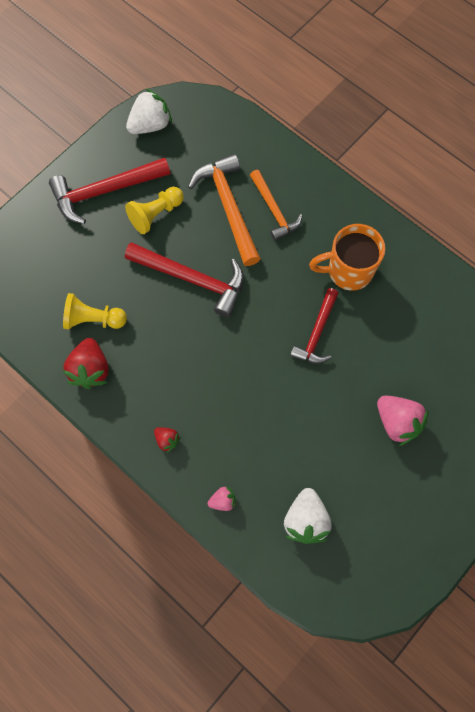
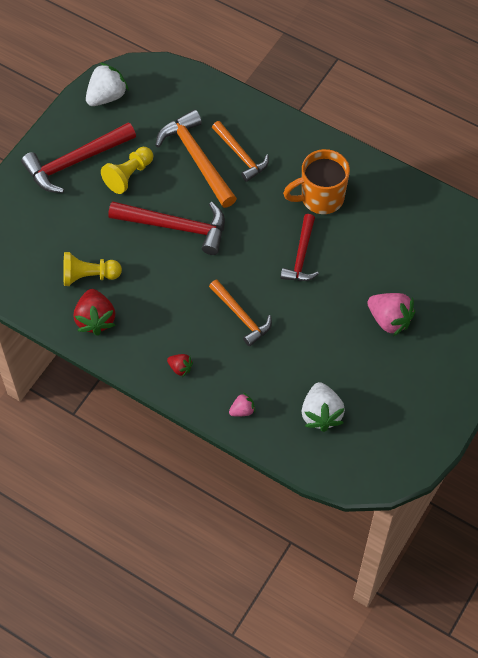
camera: 10 degrees left, 10 degrees down
(242, 391) = (241, 316): none -> orange hammer

